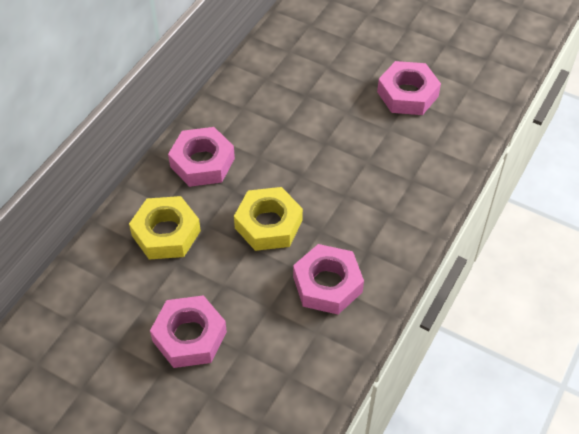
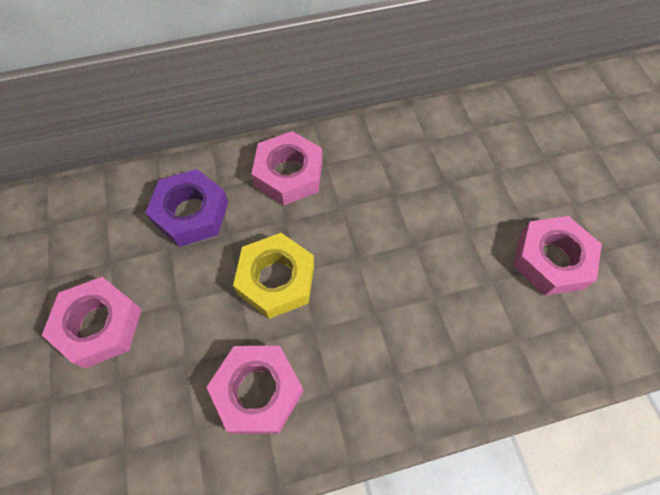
camera: 45 degrees right, 10 degrees up
(166, 233) = (191, 213): yellow nut -> purple nut

